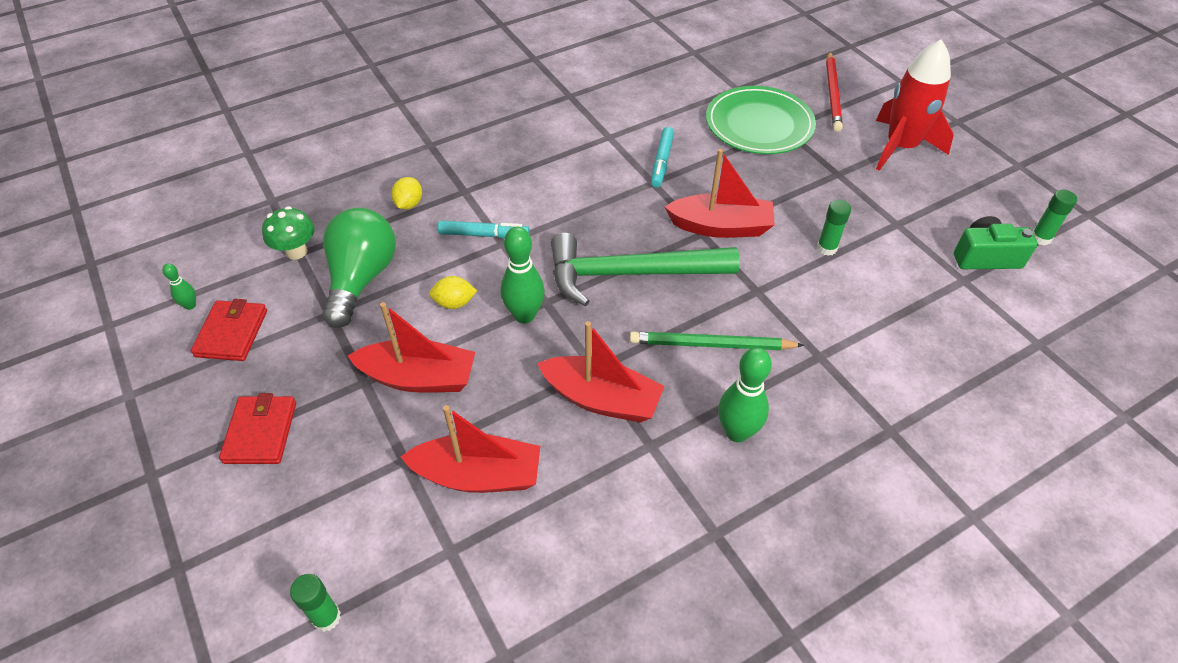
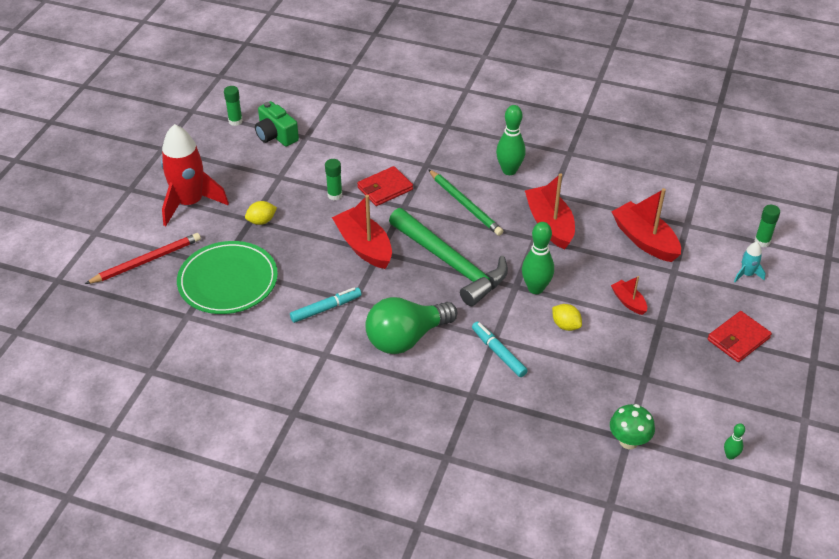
camera: 130 degrees left, 5 degrees down
(231, 333) = (715, 412): red wallet -> red wallet (385, 188)
(310, 536) = (746, 274): none -> turquoise rocket
(361, 279) = (604, 385): green light bulb -> green light bulb (406, 338)
(409, 204) = (518, 416): yellow lemon -> yellow lemon (261, 221)
(419, 378) = (628, 302): red boat -> red boat, size x0.52

